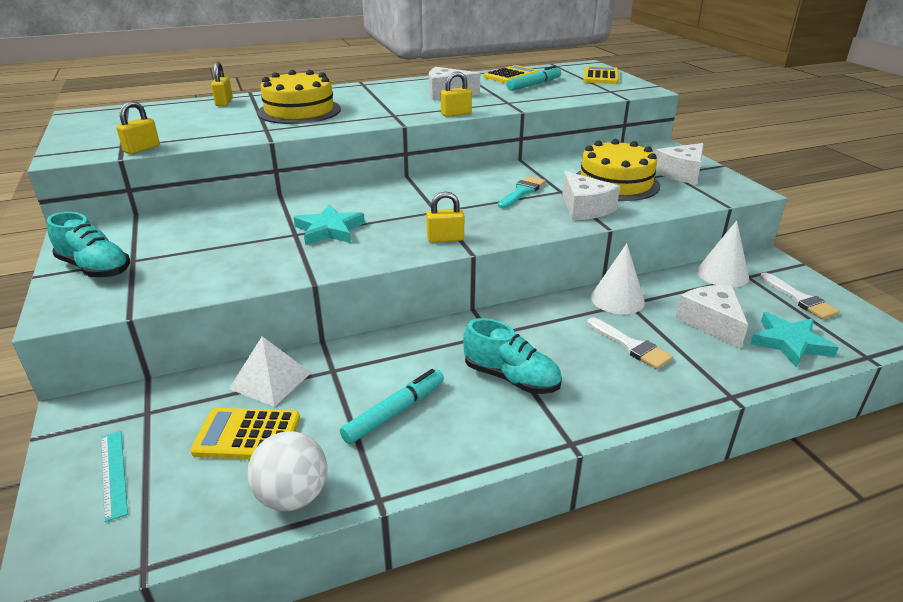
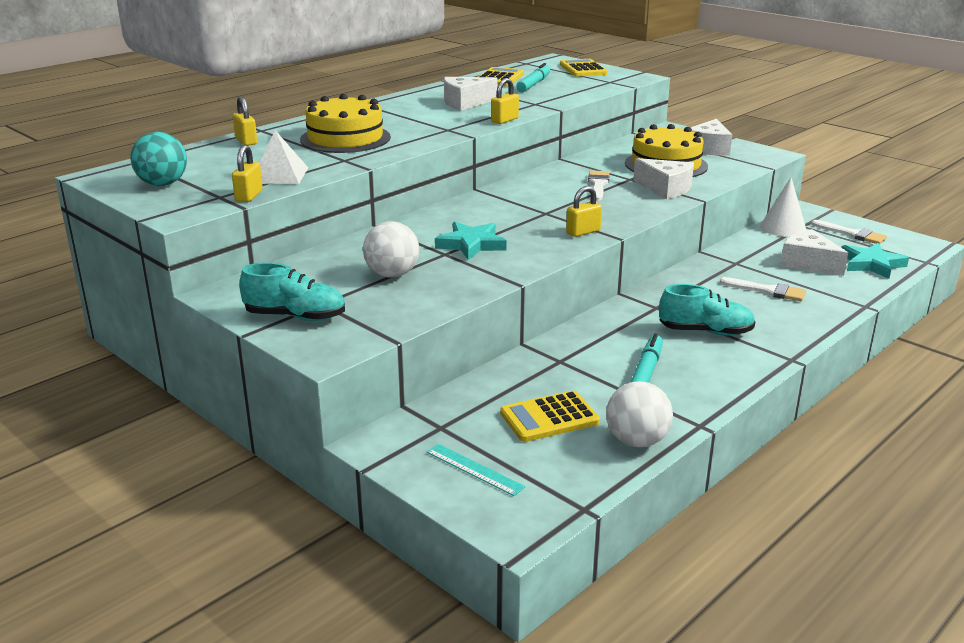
camera: 25 degrees left, 5 degrees down
(105, 128) = (163, 184): none -> turquoise ball
(224, 245) = (392, 275): none -> white ball
(270, 380) = (517, 380): white pyramid -> white pyramid (279, 175)
(522, 192) = (598, 185): turquoise brush -> white brush
(617, 299) = (724, 262): white cone -> none

